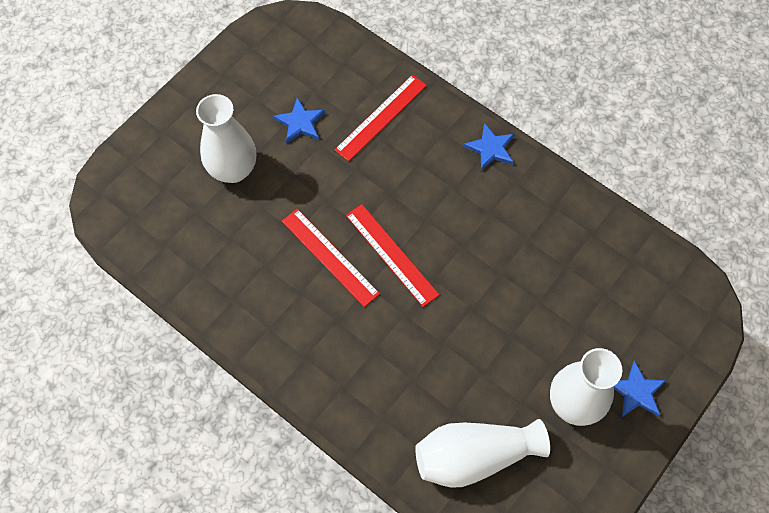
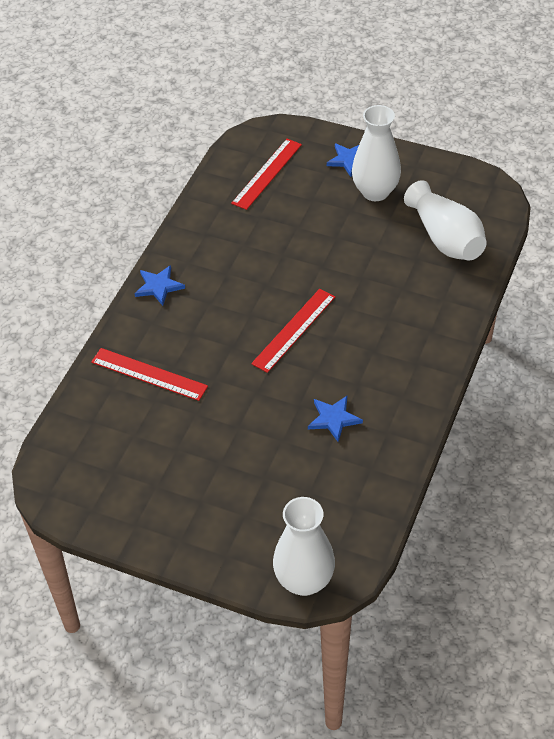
camera: 105 degrees left, 15 degrees down
(233, 169) = (249, 476): white vase -> white vase (304, 580)
(300, 122) = (175, 437): blue star -> blue star (334, 419)
(330, 256) = (314, 372): red ruler -> red ruler (267, 173)

